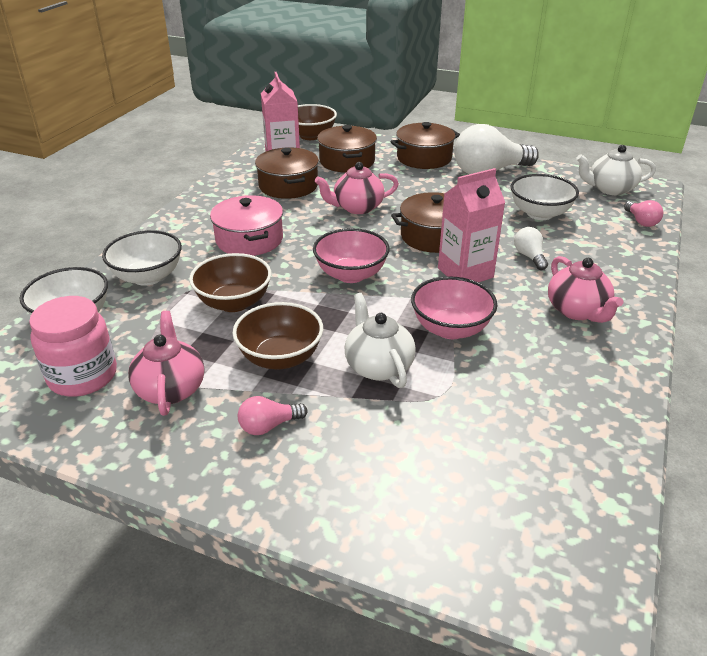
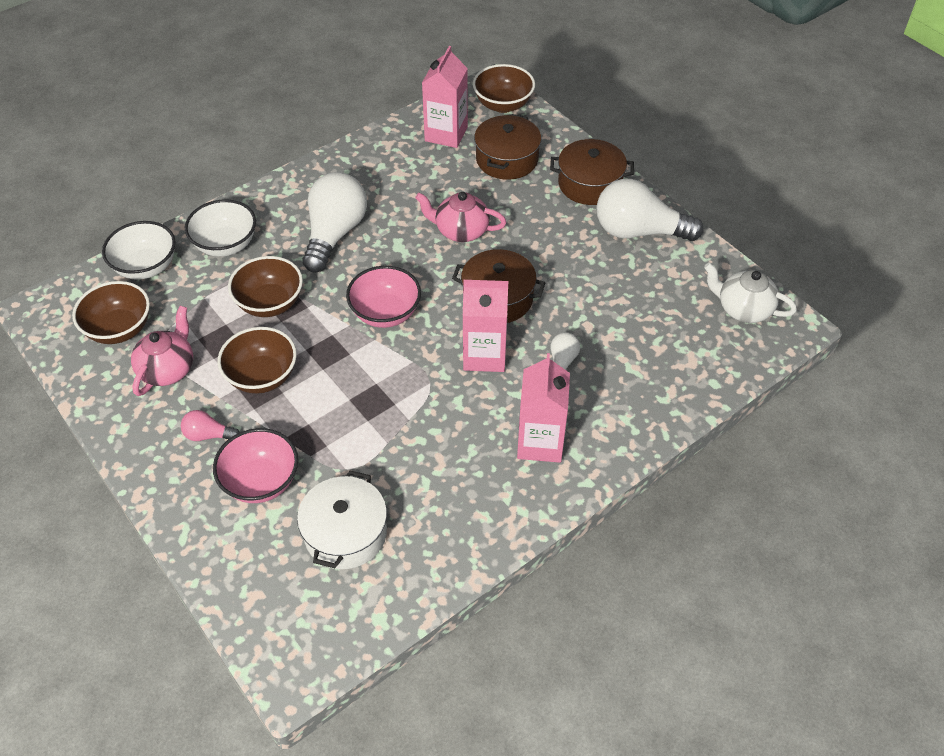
camera: 30 degrees right, 15 degrees up
(83, 376) = (119, 329): pink jar -> brown bowl
(249, 239) = (334, 234): pink pot -> white light bulb
(288, 186) = (422, 174): brown pot -> none
(378, 366) = (326, 419): white teapot -> none
(450, 329) = (414, 410): pink bowl -> pink bowl (261, 481)
(496, 447) = (345, 533): none -> white pot
(539, 213) = (630, 312): white bowl -> none
(577, 311) = (540, 442): pink teapot -> pink carton
(641, 221) = (724, 367): pink light bulb -> none

